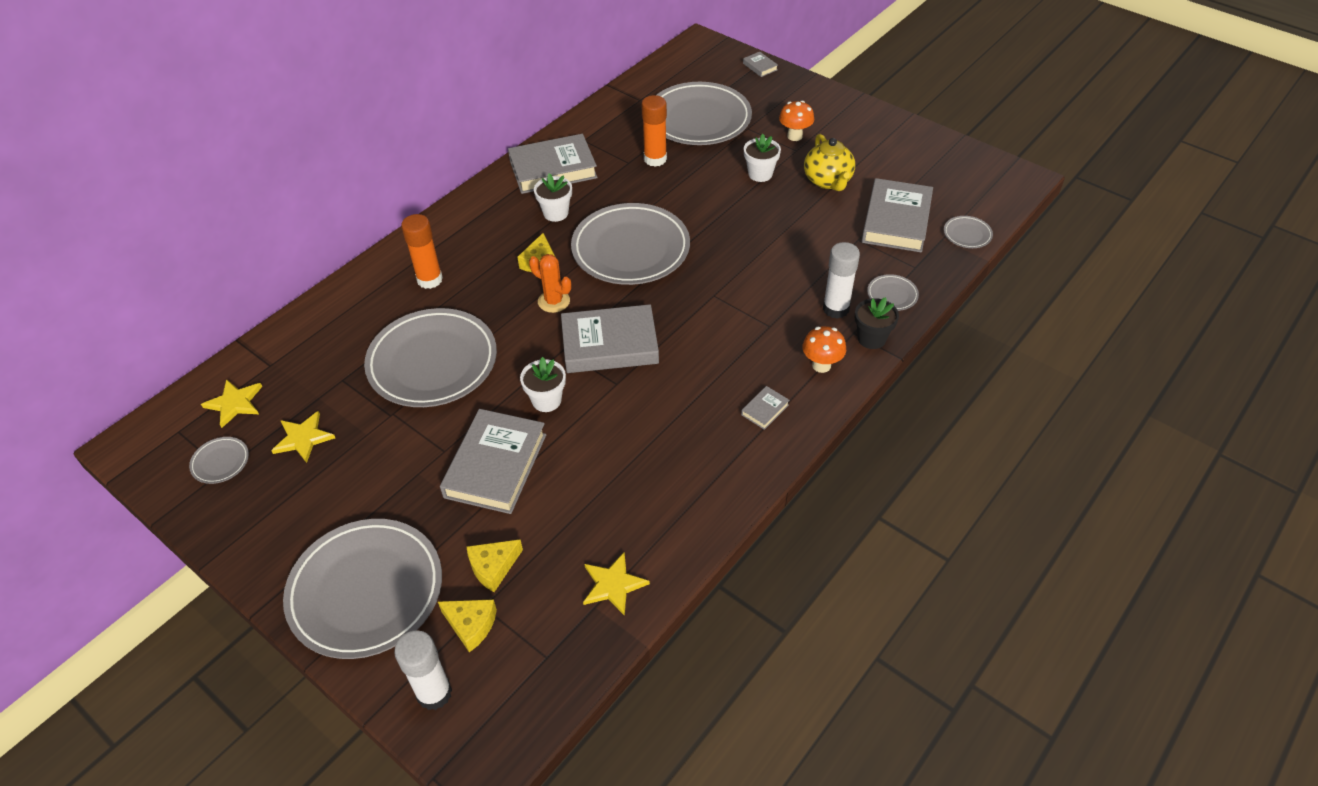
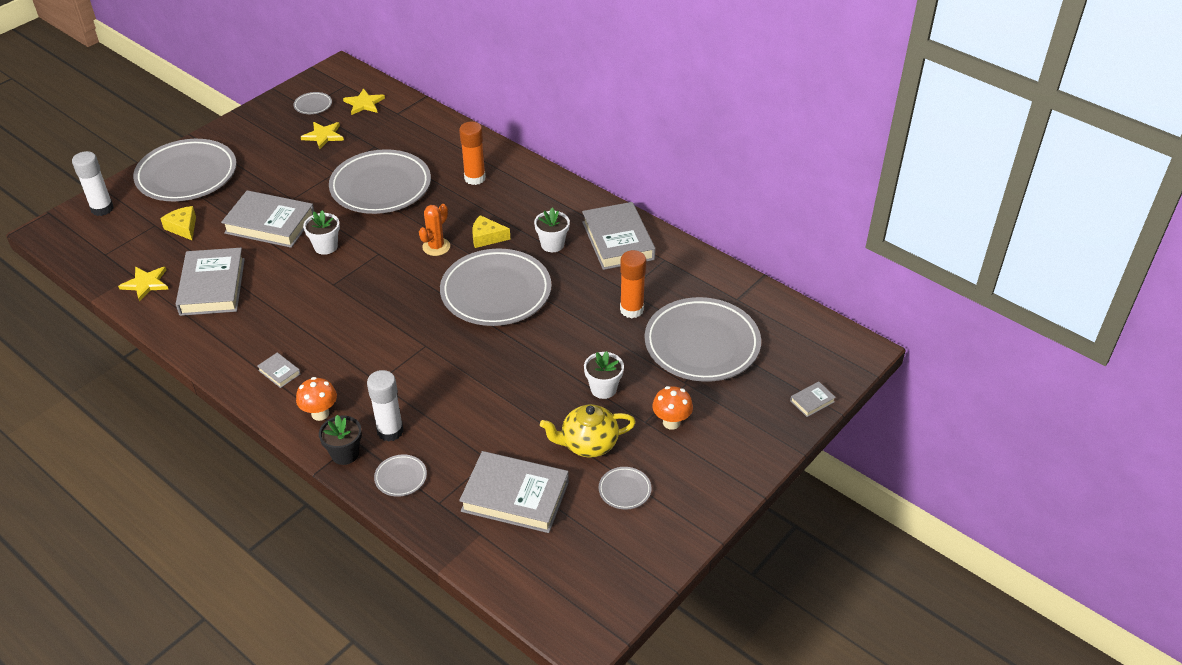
camera: 90 degrees right, 5 degrees down
(471, 625) = (143, 220): yellow cheese -> none
(610, 344) = (378, 280): grey book -> grey book (212, 286)
(967, 234) = (484, 559): grey plate -> grey plate (624, 490)

